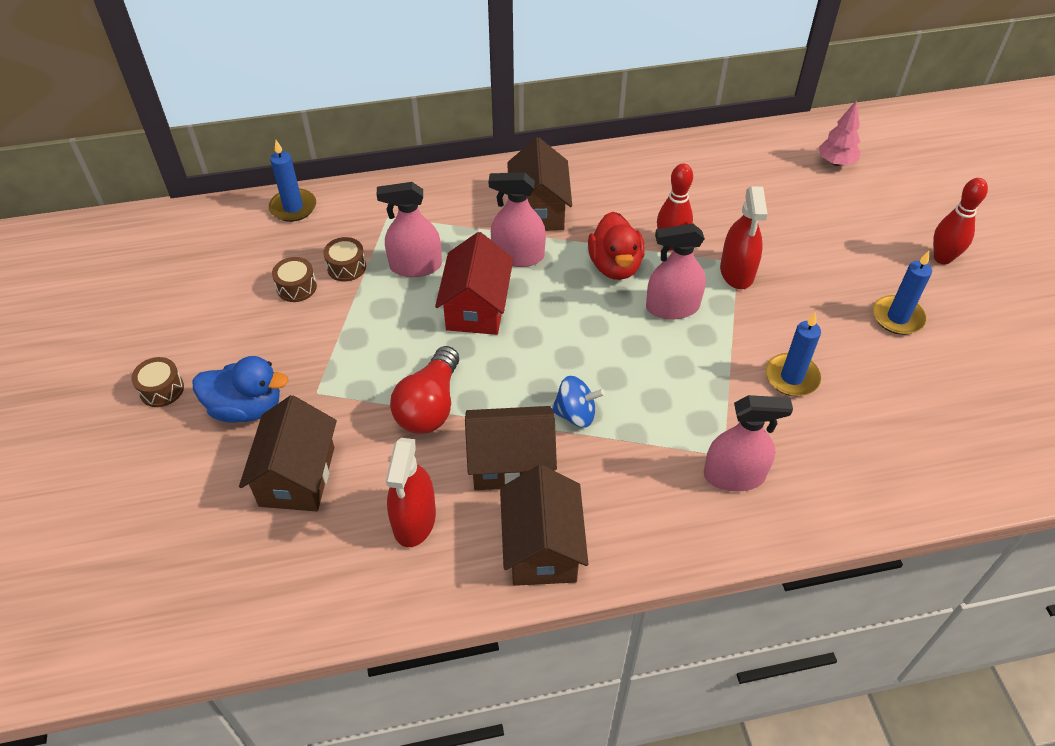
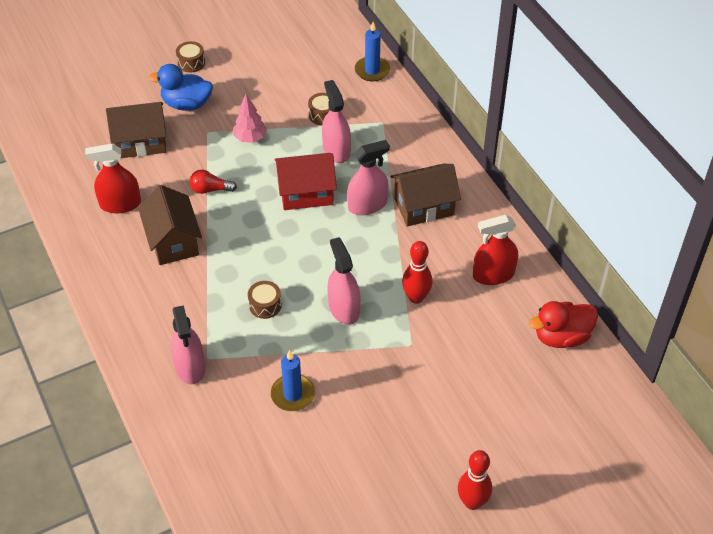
camera: 75 degrees right, 0 degrees up
(246, 408) = (186, 104): blue duck -> blue duck turned 105 degrees clockwise
(296, 287) = (295, 95): brown drum -> brown drum (265, 305)
(429, 406) = (210, 189): red light bulb -> red light bulb, size x0.59
(518, 256) = (367, 205): pink spray bottle -> pink spray bottle turned 75 degrees clockwise
(542, 547) = (112, 270): brown house -> none
(575, 414) = (222, 268): blue spinning top -> none
(615, 266) = (377, 265): red duck -> red duck (561, 337)
(737, 272) = (399, 346): red spray bottle -> red spray bottle (493, 275)
(836, 162) = (577, 409): pink tree -> pink tree (250, 138)
(897, 317) = (382, 467): blue candle -> none

